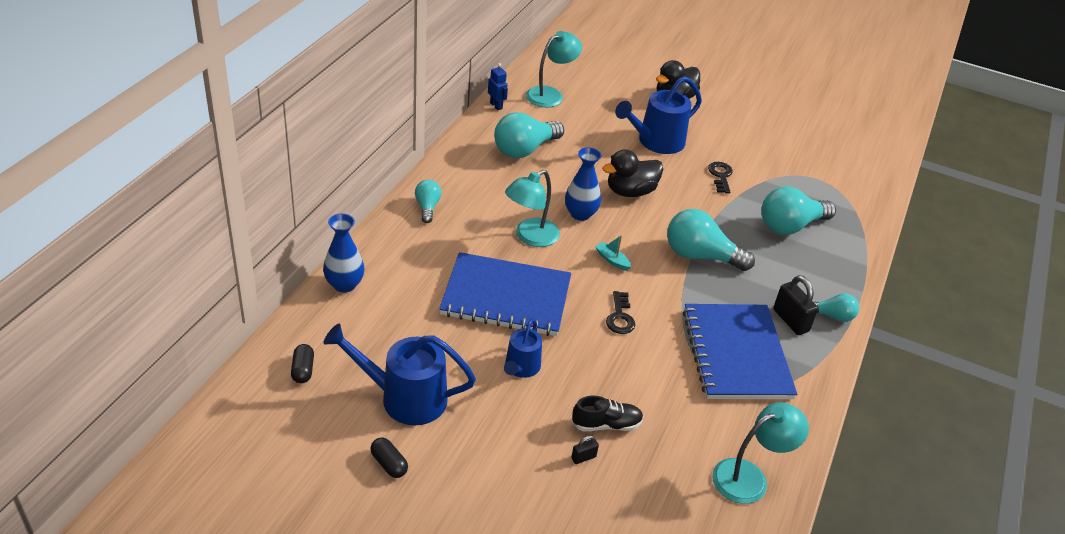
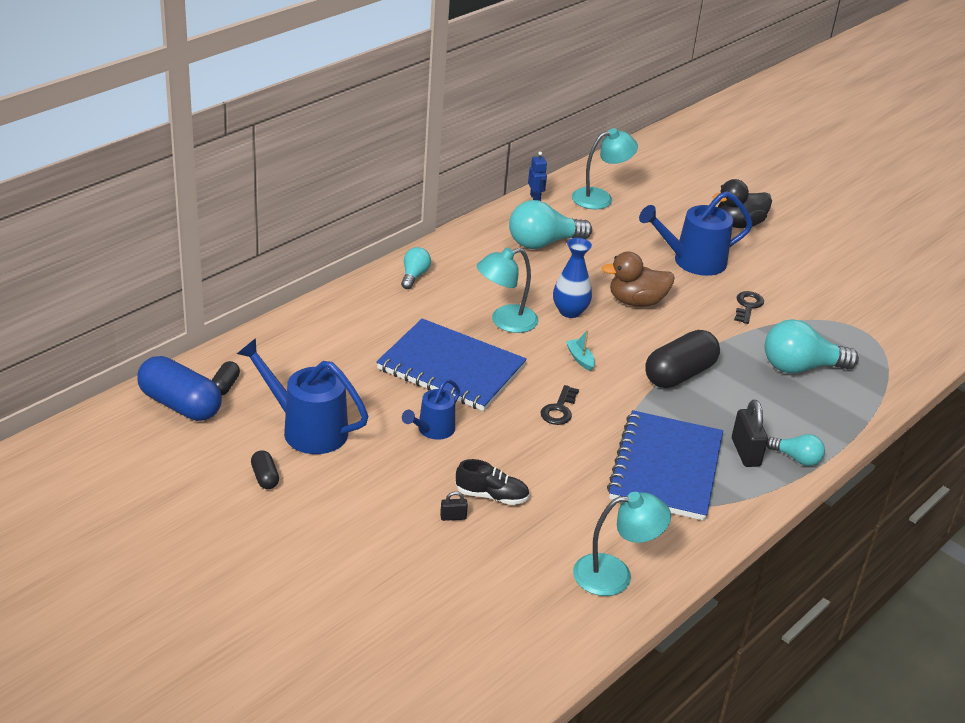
camera: 20 degrees right, 5 degrees down
(267, 403) = (180, 405): none -> blue capsule
(344, 284) = (299, 325): blue vase -> none
(630, 191) = (636, 302): black duck -> brown duck
(700, 256) = (679, 374): turquoise light bulb -> black capsule

